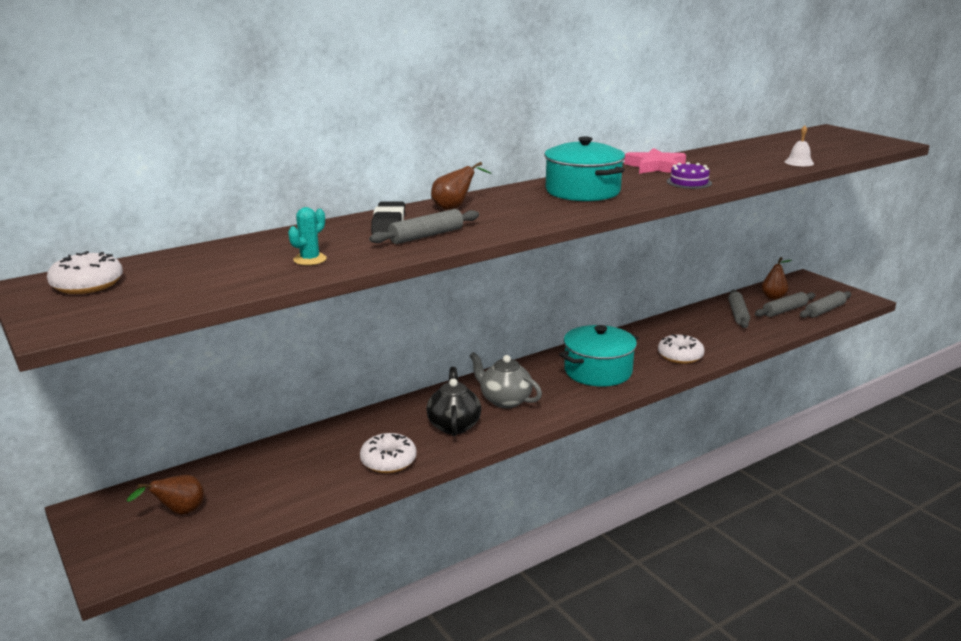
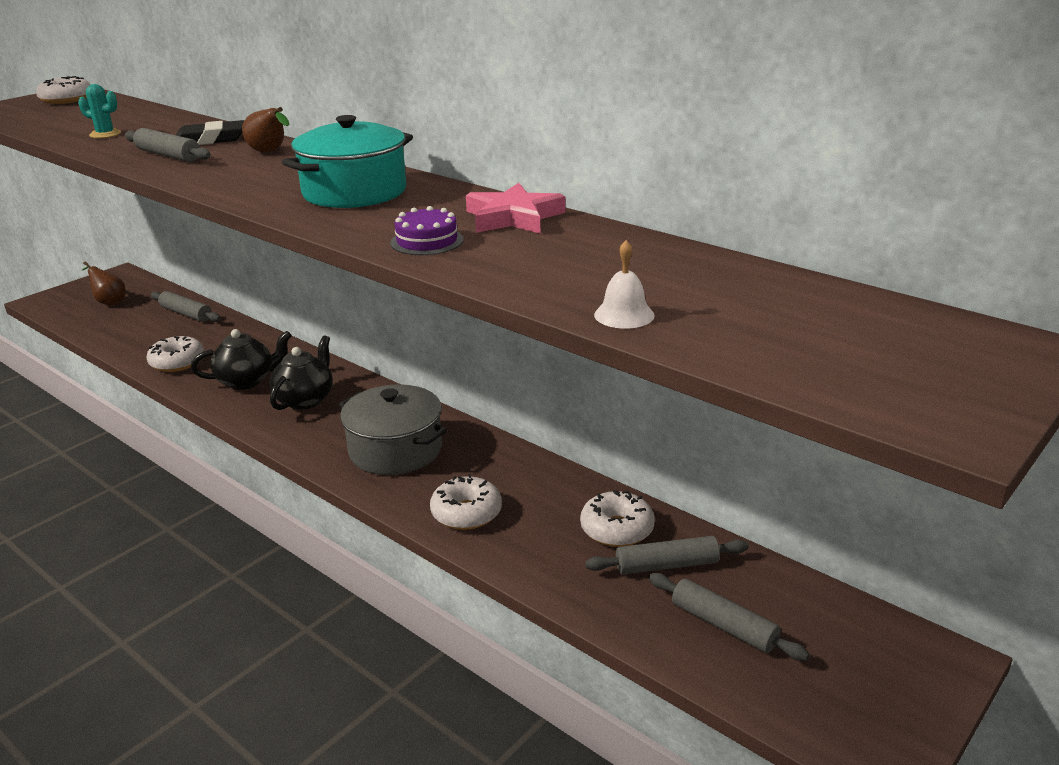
camera: 75 degrees right, 5 degrees up
(505, 400) = (305, 400): grey teapot -> black teapot
(598, 371) = (395, 450): turquoise pot -> grey pot
(704, 320) = (617, 529): none -> white donut
(773, 297) = (784, 609): brown pear -> none
(824, 310) = (762, 686): grey rolling pin -> grey rolling pin (186, 314)

